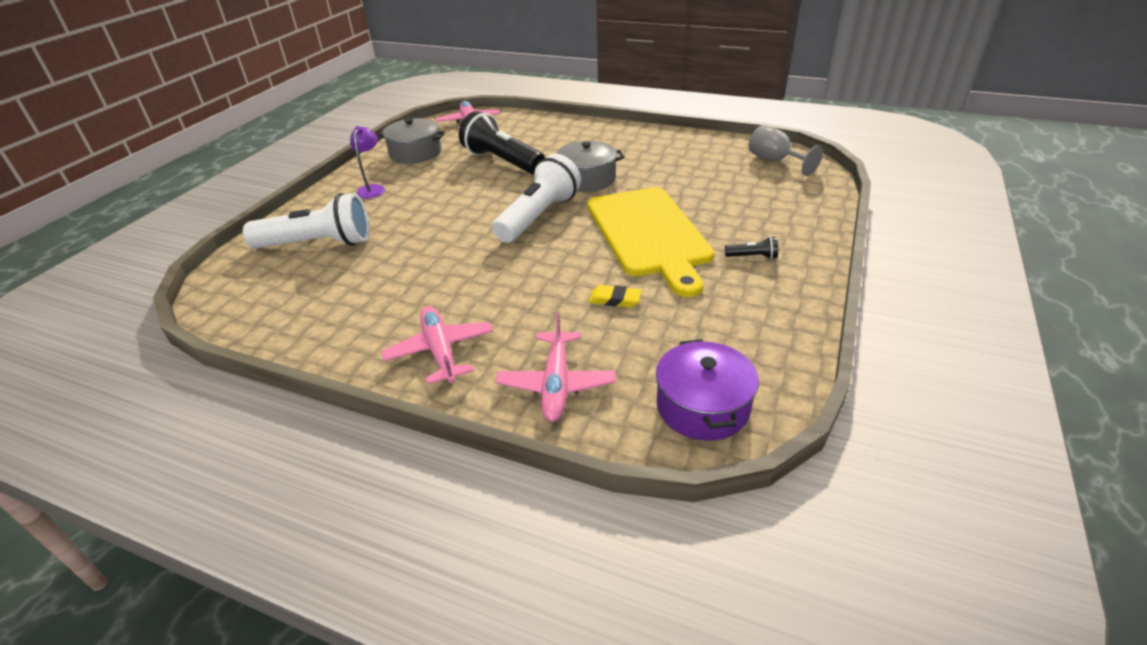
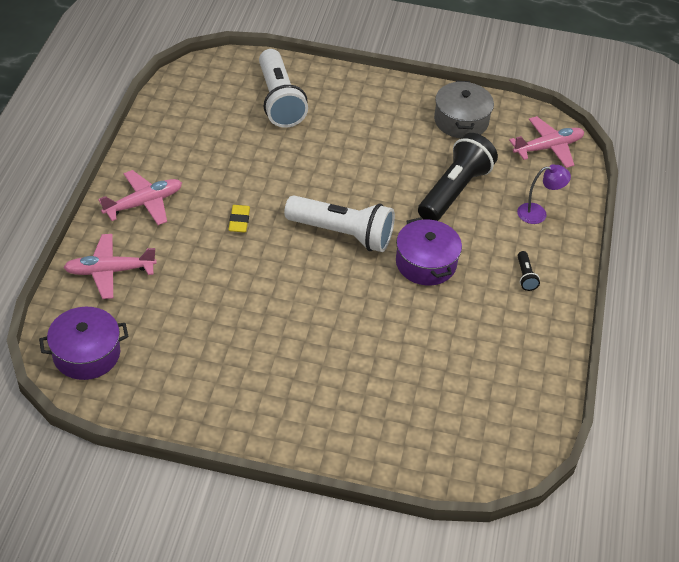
camera: 75 degrees right, 10 degrees up
(372, 189) = (378, 109): purple lamp -> purple lamp (538, 213)
(587, 179) = (426, 263): grey pot -> purple pot
(615, 299) = (212, 298): yellow eraser -> yellow eraser (239, 221)
(649, 234) = (319, 318): yellow cutting board -> none
(752, 257) = (286, 397): black flashlight -> black flashlight (525, 276)
(775, 161) = (503, 434): grey goblet -> none

